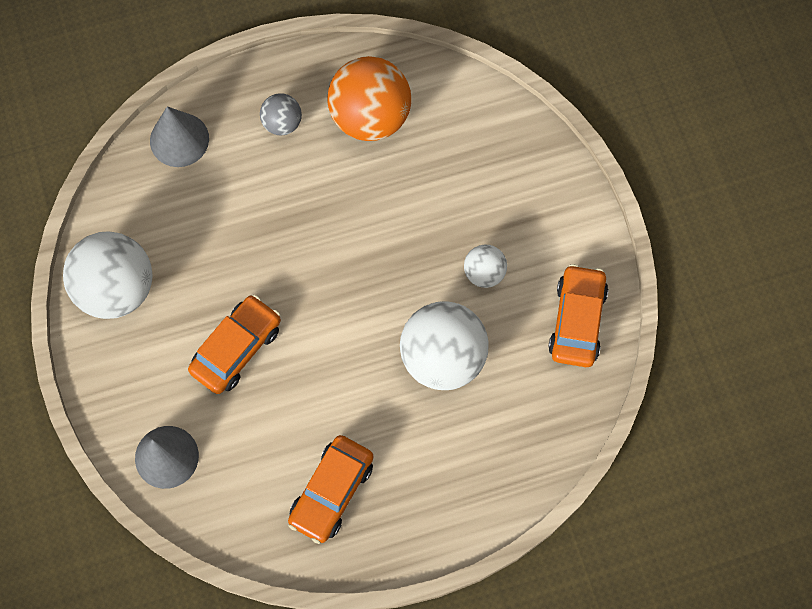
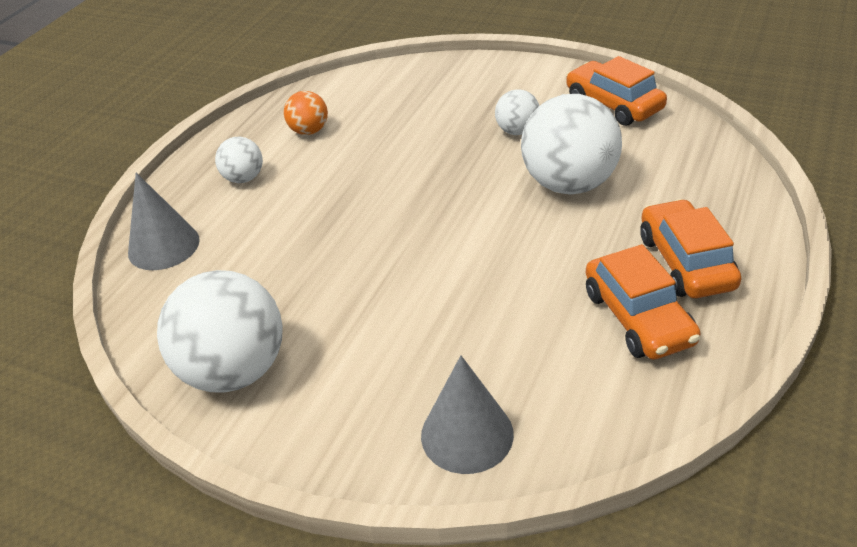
camera: 45 degrees left, 30 degrees down
(236, 348) = (409, 311): orange car -> orange car (685, 262)
(282, 123) = (244, 178): grey ball -> white ball
(370, 117) = (309, 131): orange ball -> orange ball, size x0.50

